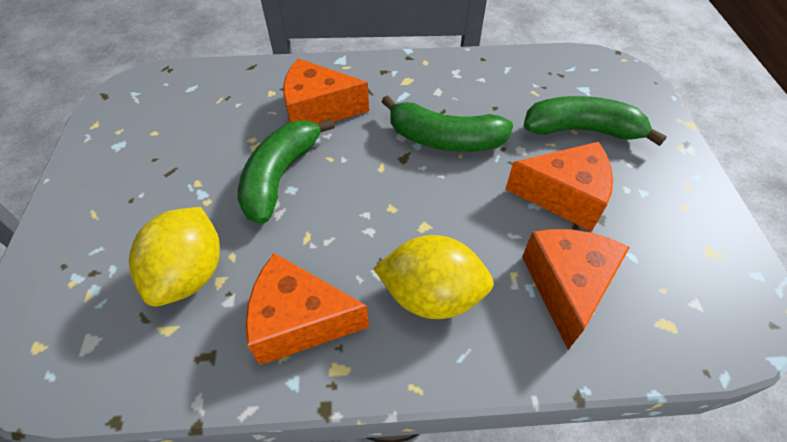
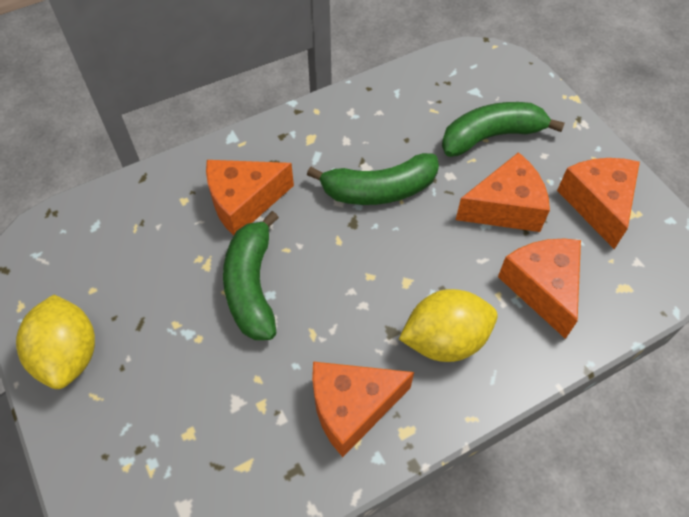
camera: 25 degrees left, 5 degrees up
(190, 274) = (231, 411): yellow lemon -> yellow lemon (69, 355)
(672, 228) = (597, 204): none -> orange cheese

